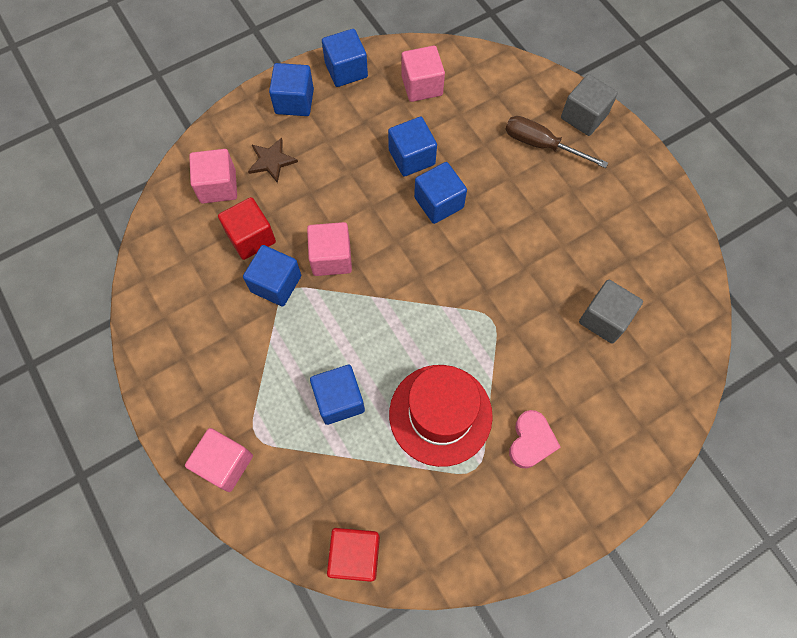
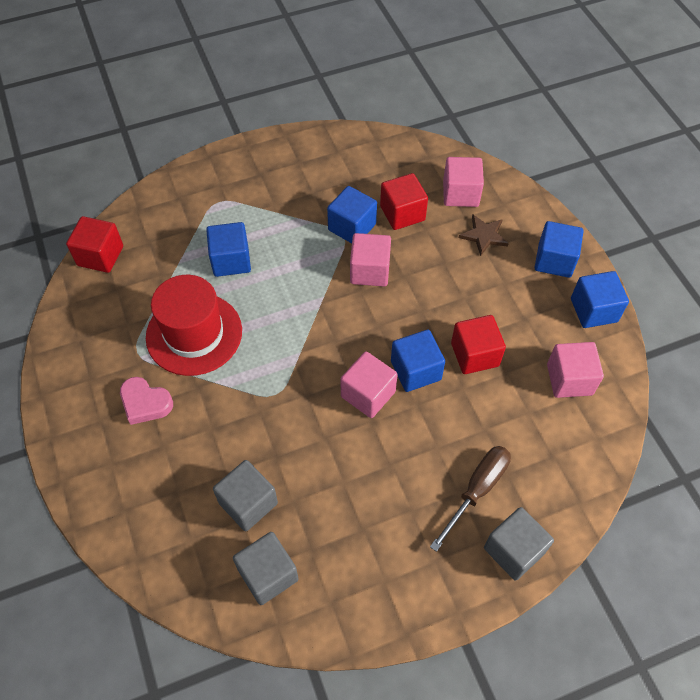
camera: 100 degrees right, 10 degrees down
(225, 463) = (202, 181): pink cube -> pink cube (368, 394)
(411, 157) = (475, 354): blue cube -> red cube
(660, 289) = (268, 574): none -> grey cube

